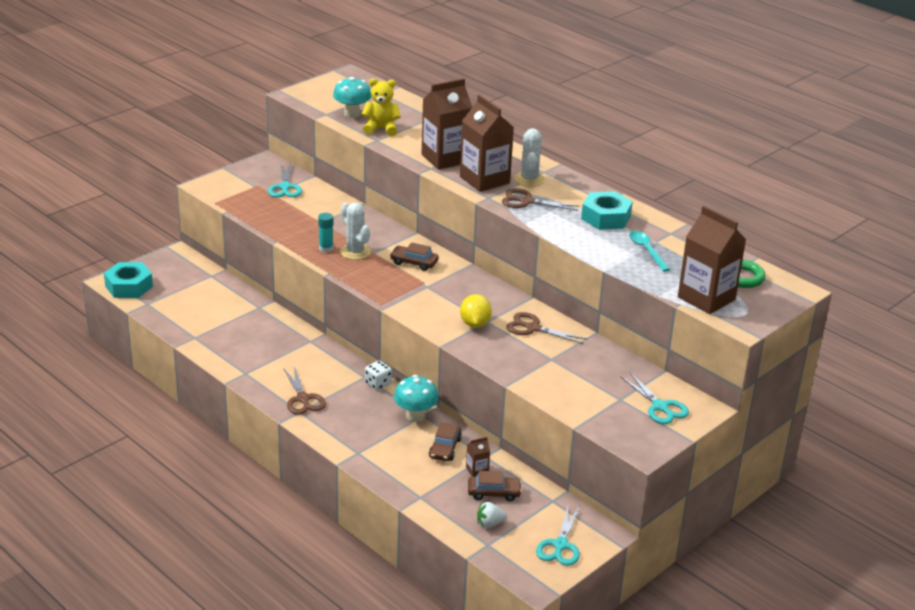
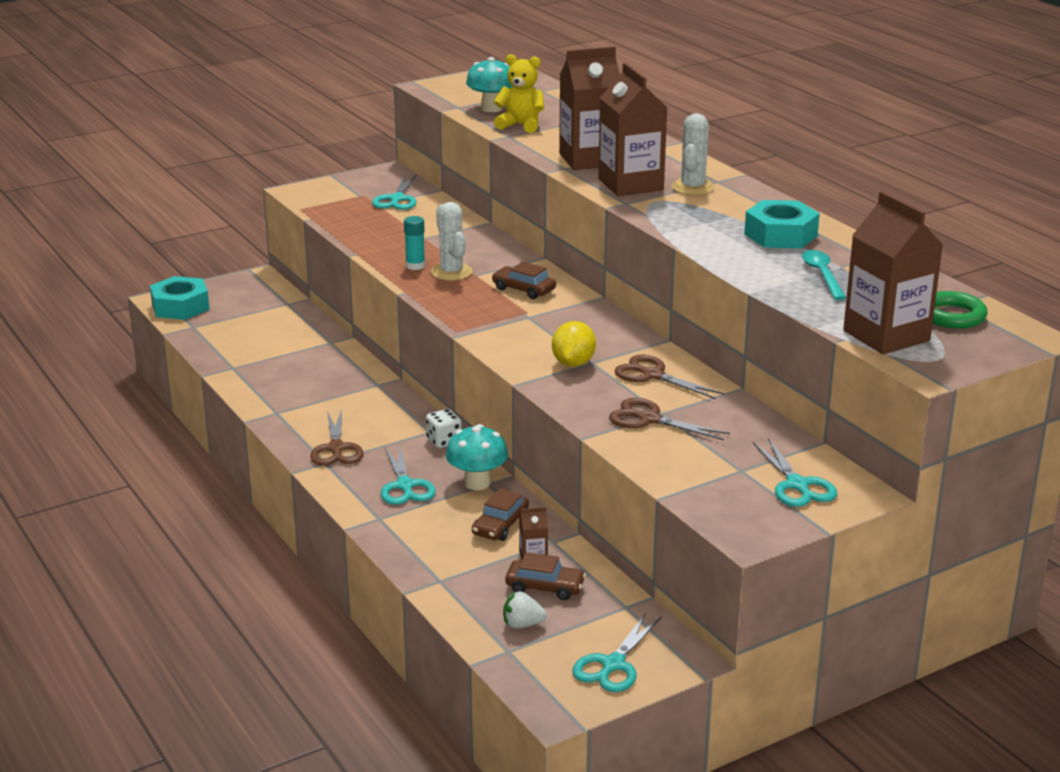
camera: 15 degrees right, 5 degrees down
(365, 424) = (405, 486): none -> turquoise scissors
(527, 201) = (677, 210): brown scissors -> brown scissors (650, 419)

